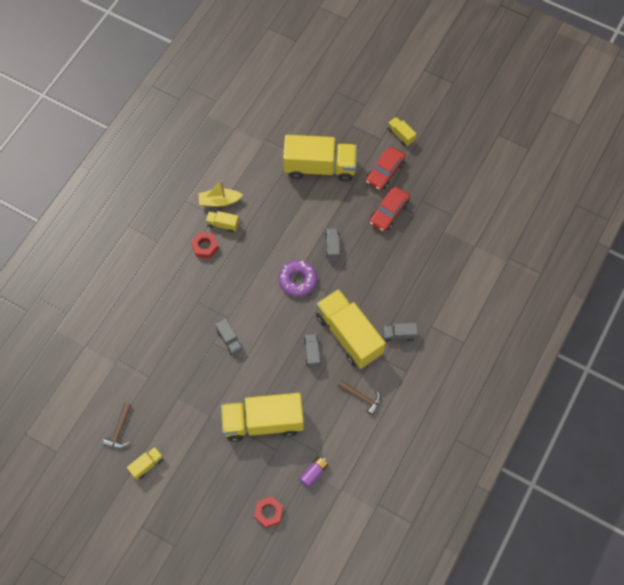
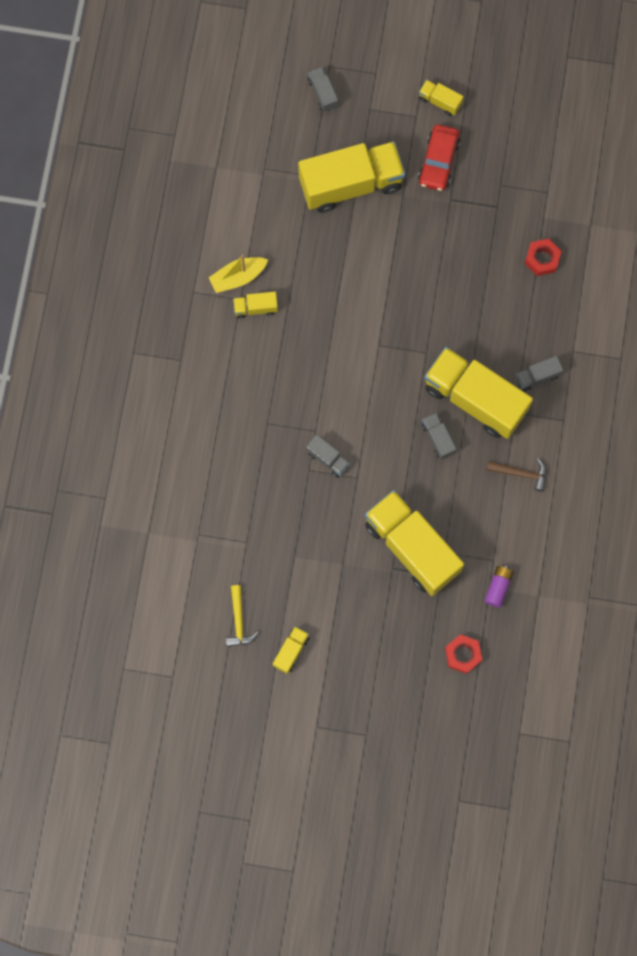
camera: 20 degrees left, 10 degrees up
(119, 430) = (239, 621): brown hammer -> yellow hammer
(205, 247) = (245, 347): red nut -> red nut (542, 259)
(263, 422) = (412, 547): yellow truck -> yellow truck turned 75 degrees clockwise
(297, 280) = (382, 350): purple donut -> none
(332, 247) = (409, 289): grey truck -> grey truck (323, 93)
(389, 212) = (464, 216): red car -> none

